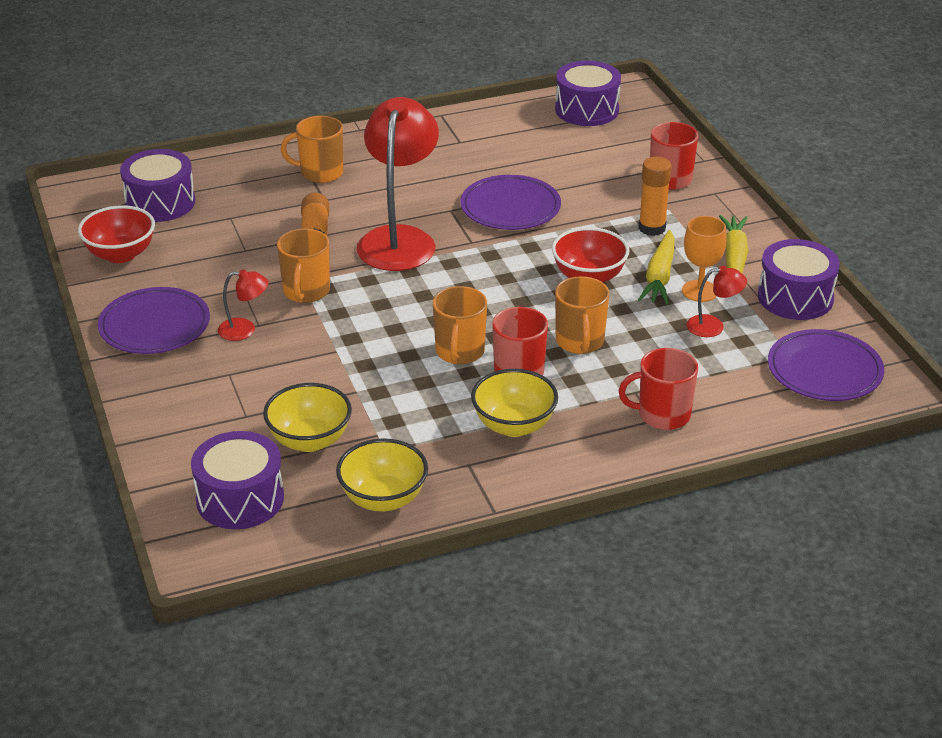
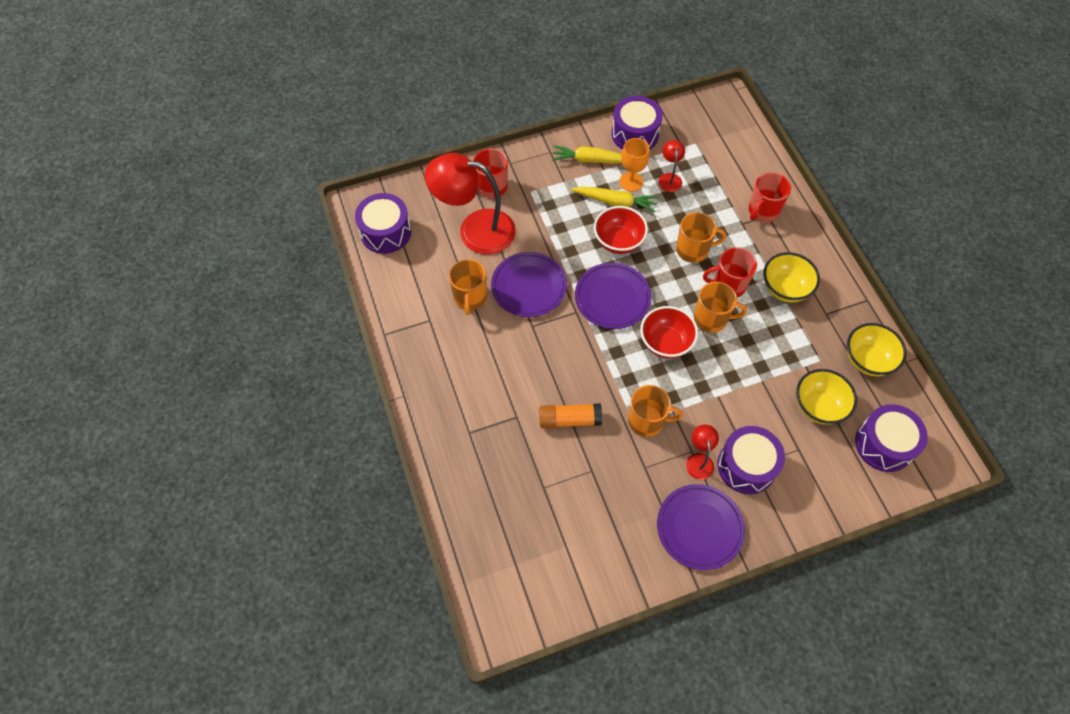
camera: 90 degrees left, 25 degrees up
(120, 254) = (602, 570): red bowl -> red bowl (665, 343)
(160, 202) = (520, 549): purple drum -> purple drum (746, 466)
(320, 173) = (474, 422): orange mug -> orange mug (470, 298)
(399, 239) = (574, 360): red lamp -> red lamp (475, 230)
(652, 228) = (556, 202): orange glue stick -> none
(662, 415) = (763, 211): red mug -> red mug turned 45 degrees clockwise
(824, 370) = (709, 129): purple plate -> purple plate (612, 298)

